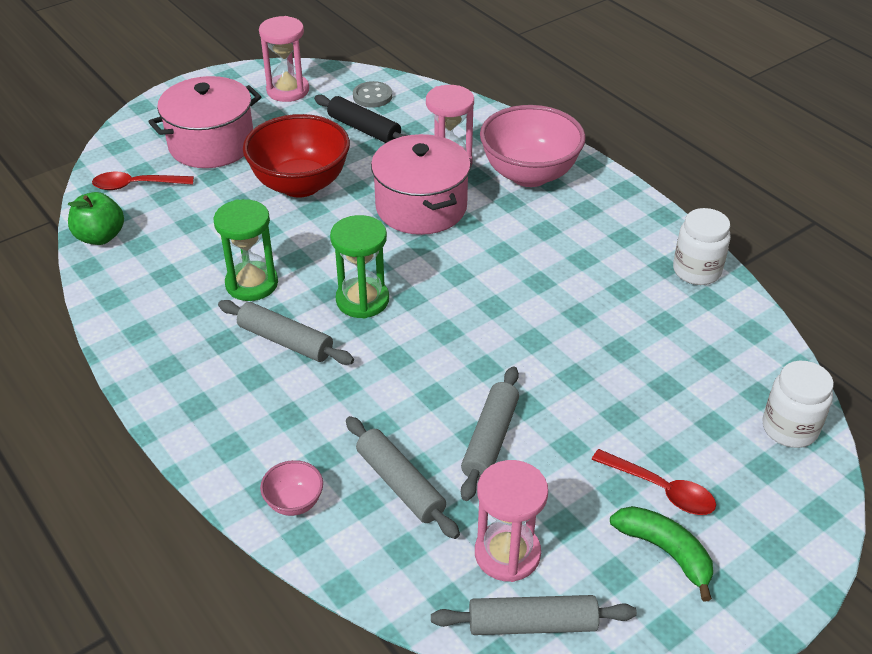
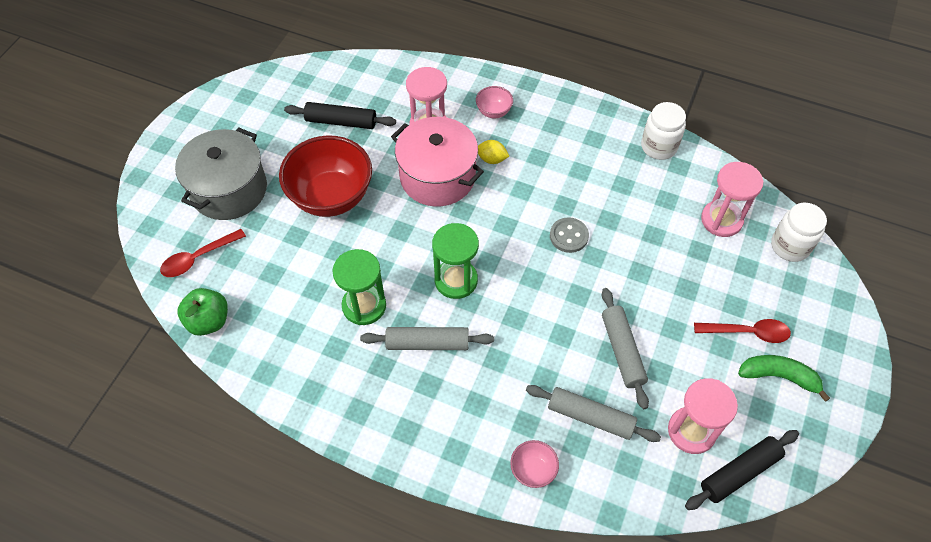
camera: 30 degrees left, 15 degrees up
(211, 144) = (229, 190): pink pot -> grey pot
(288, 90) = (250, 108): pink hourglass -> pink hourglass (721, 220)
(372, 96) = (323, 86): grey button -> grey button (569, 236)
(492, 213) = (492, 159): none -> yellow lemon
(529, 174) = (493, 111): pink bowl -> pink bowl, size x0.44
(532, 624) = (739, 472): grey rolling pin -> black rolling pin

